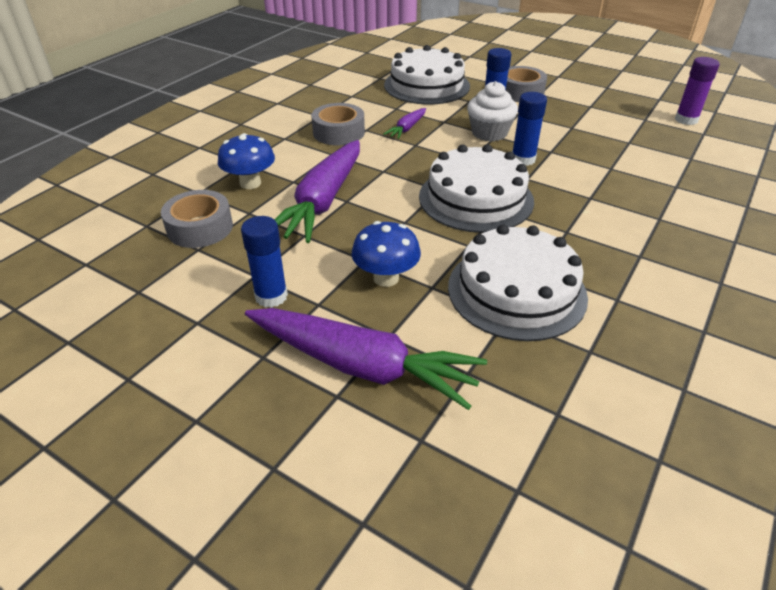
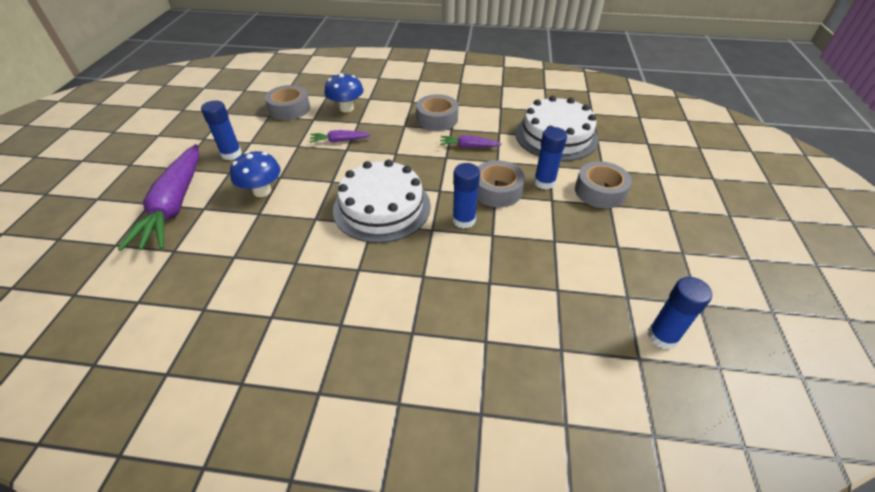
camera: 65 degrees right, 5 degrees up
(323, 202) = (339, 141): purple carrot -> purple carrot, size x0.45
(489, 133) = (497, 190): white cupcake -> grey tape
(516, 291) = (265, 255): white cake -> none
(686, 120) = (662, 336): purple glue stick -> blue glue stick

